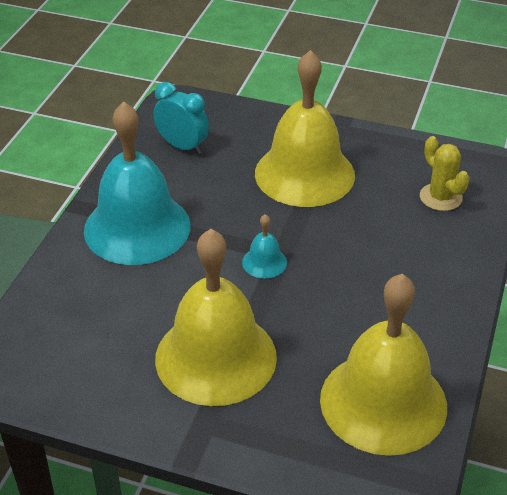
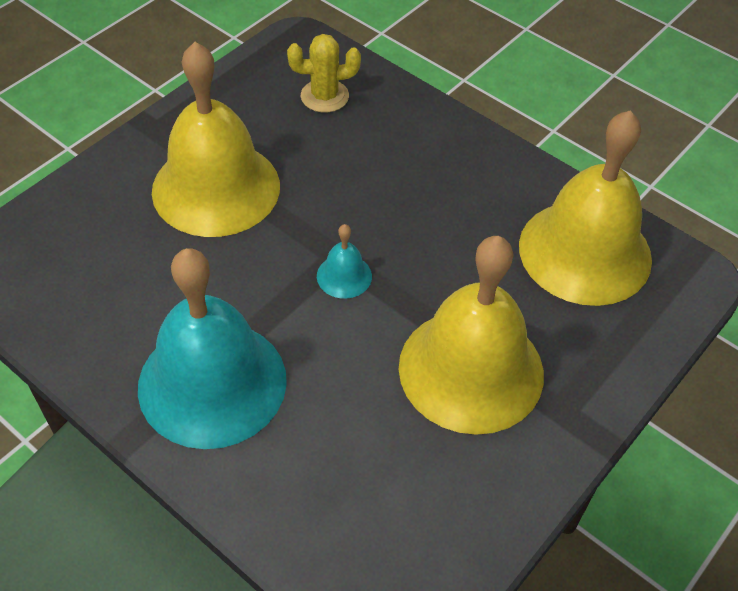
camera: 70 degrees left, 10 degrees up
(182, 146) = (82, 286): turquoise clock -> none

